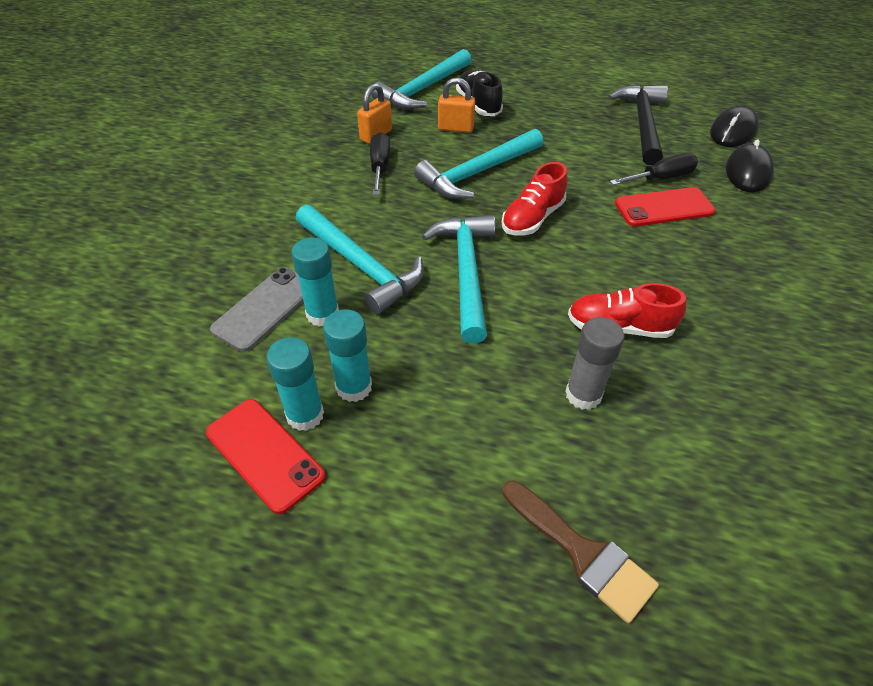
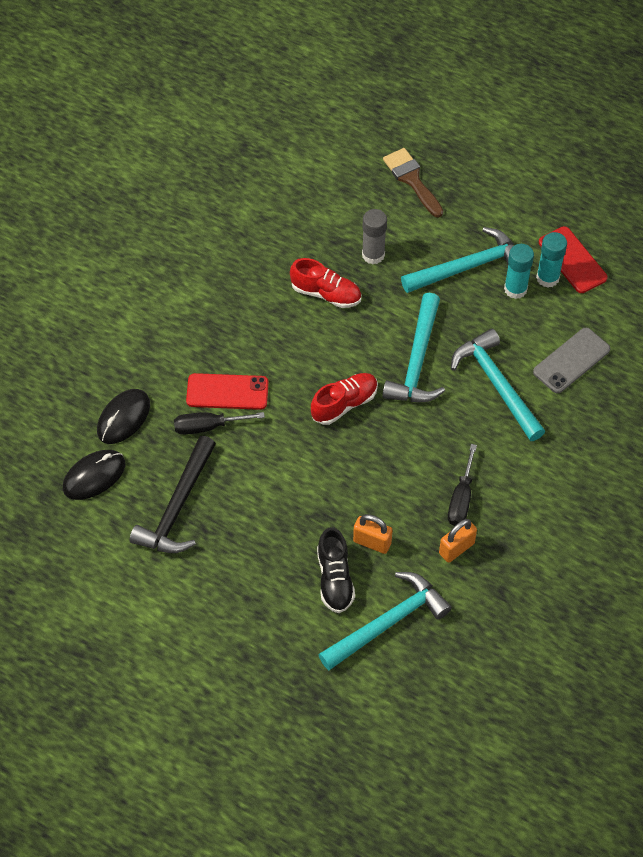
camera: 165 degrees left, 10 degrees up
(322, 314) = (530, 347): turquoise glue stick -> none
(477, 173) = (372, 470): turquoise hammer -> turquoise hammer (468, 267)

